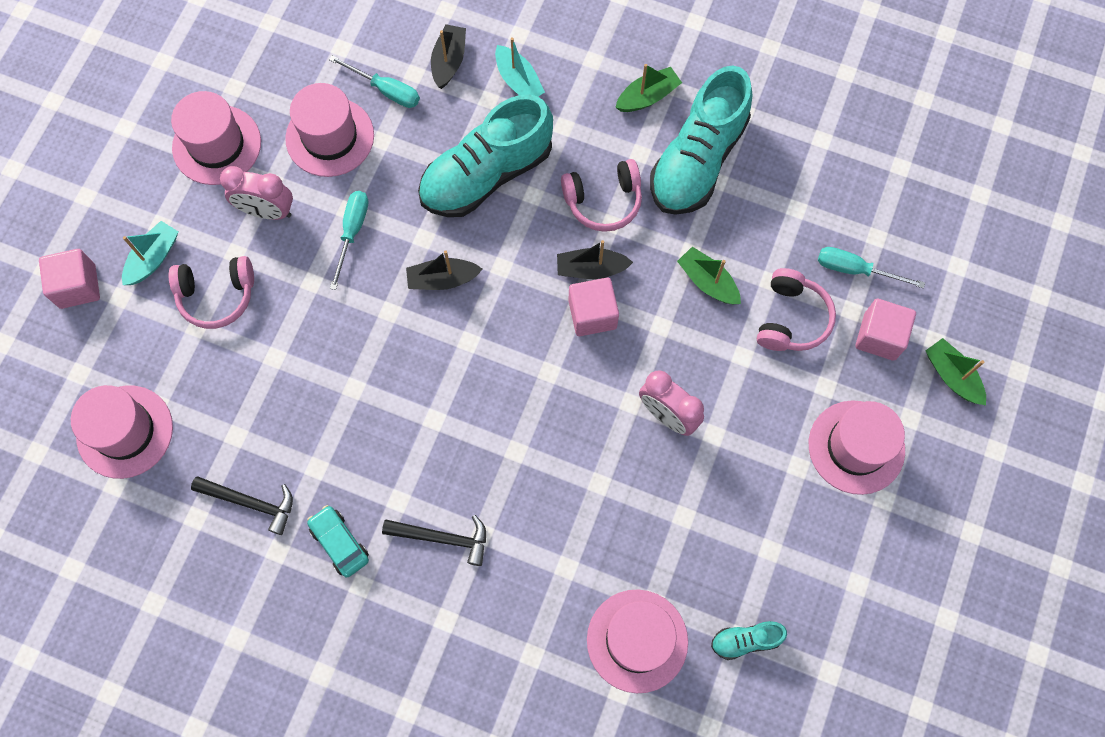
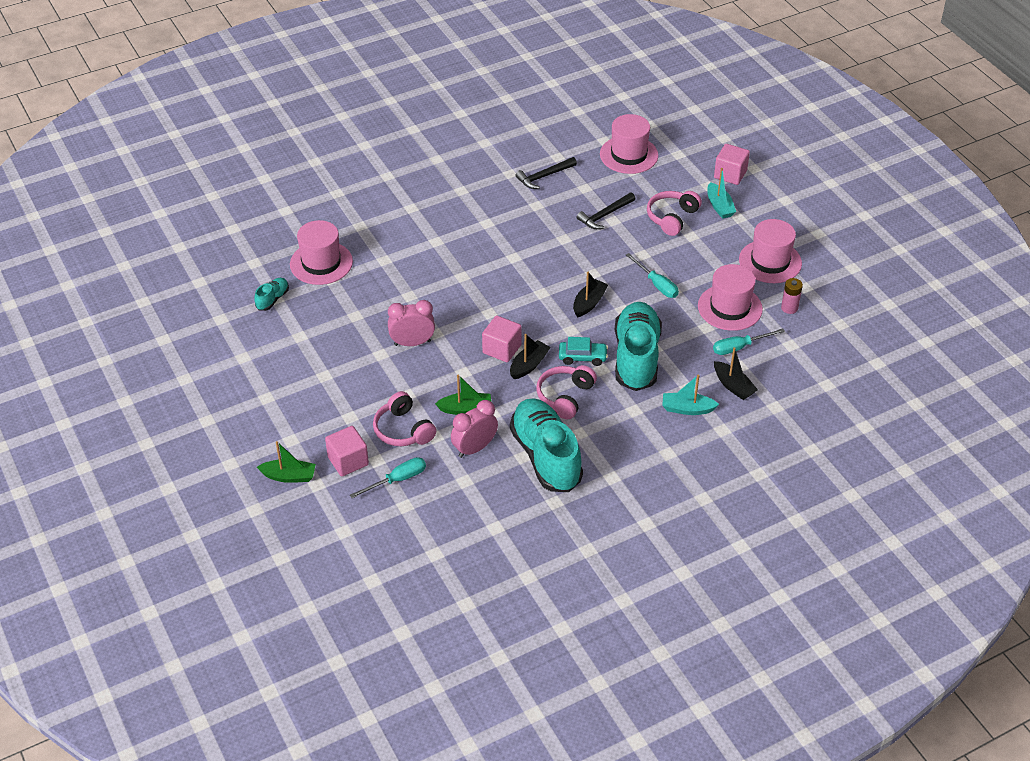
camera: 130 degrees right, 25 degrees down
(267, 211) = (705, 259): pink clock -> pink clock (474, 448)
(282, 81) = (789, 308): none -> pink battery
(339, 543) = (489, 194): turquoise car -> turquoise car (582, 357)
(443, 538) = (450, 227): black hammer -> black hammer (605, 215)
(647, 97) = (614, 462): green boat -> none
(856, 447) = (304, 406): pink hat -> none

